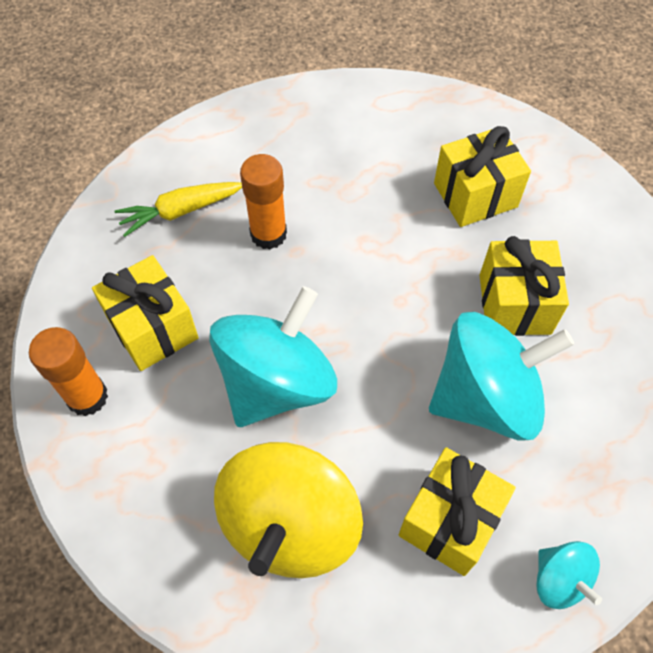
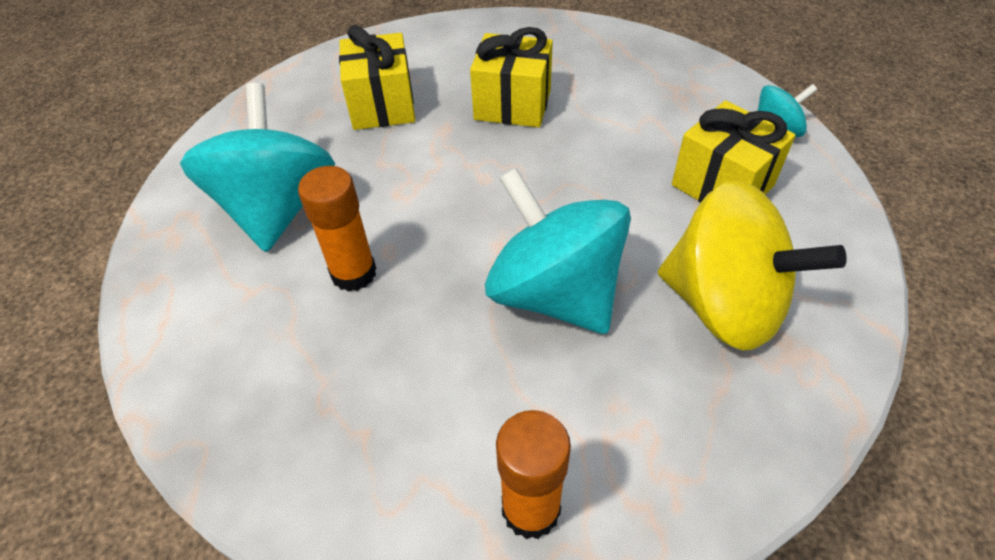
camera: 75 degrees left, 10 degrees down
(153, 328) = (446, 414): yellow gift -> none
(180, 211) = (274, 362): yellow carrot -> none
(486, 397) = (603, 140): turquoise spinning top -> turquoise spinning top (277, 208)

